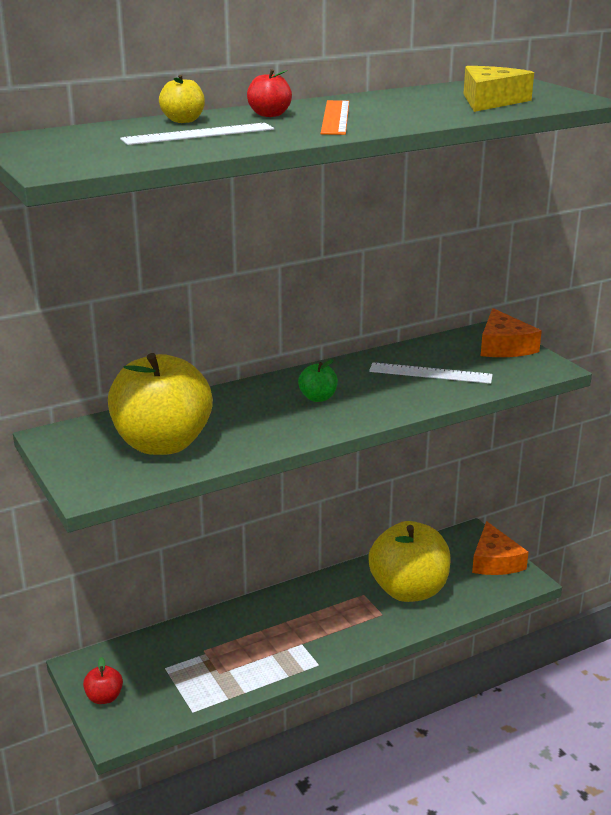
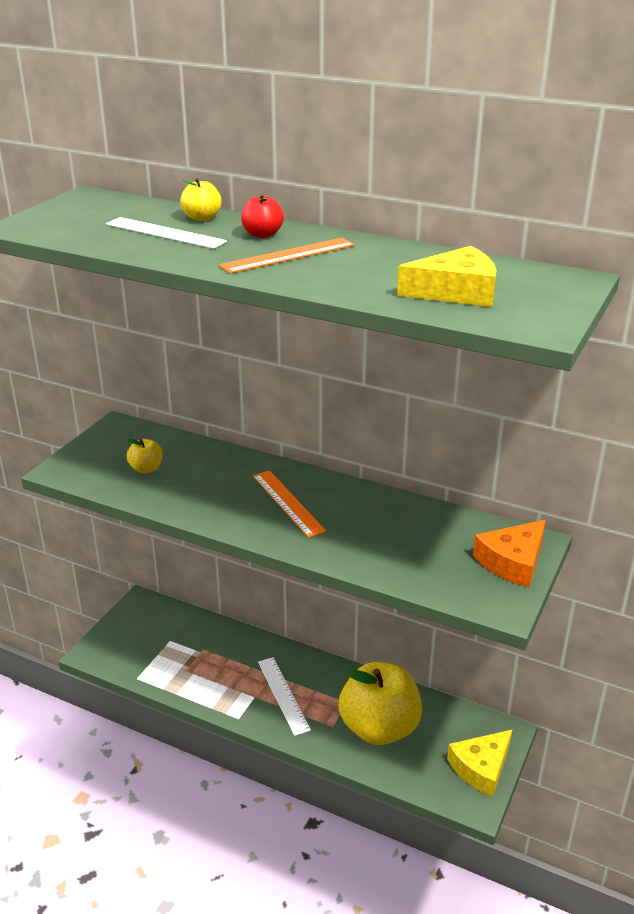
camera: 55 degrees right, 5 degrees up
(104, 697) = (119, 629): red apple -> none
(162, 444) = (146, 469): yellow apple -> yellow apple, size x0.42
(318, 398) = (288, 503): green apple -> orange ruler
(430, 373) = (400, 540): white ruler -> white ruler (283, 695)
(495, 561) = (481, 768): orange cheese -> yellow cheese

